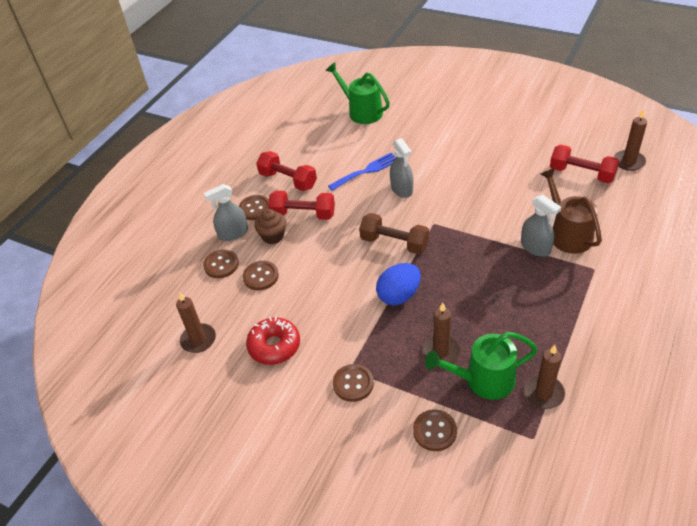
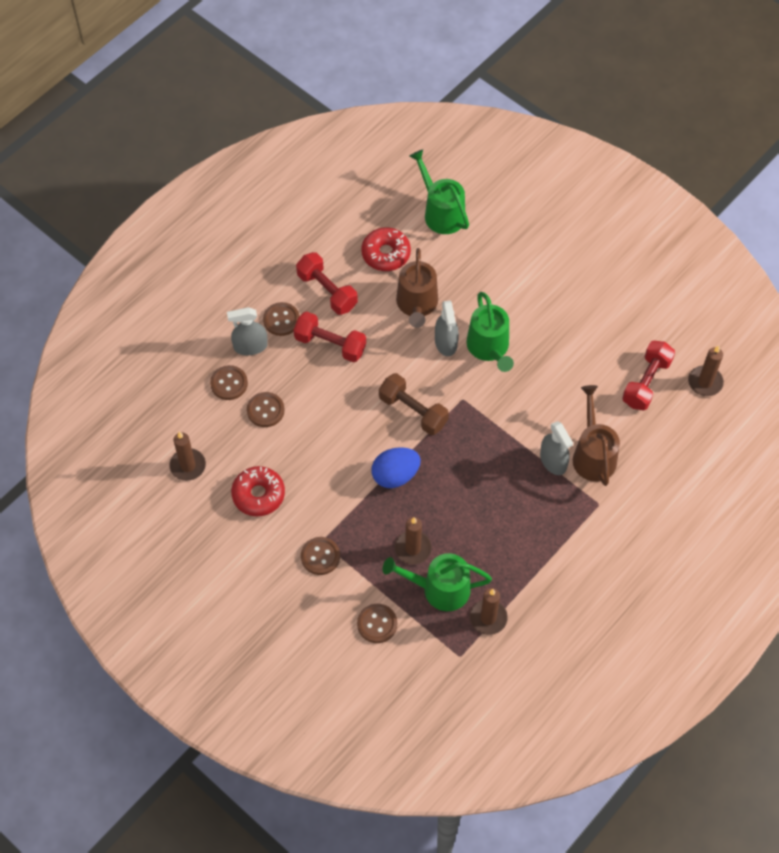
camera: 10 degrees right, 15 degrees up
(273, 236) = (291, 363): brown cupcake -> none
(328, 146) = (386, 254): none -> red donut
(366, 171) = (417, 305): blue fork -> brown watering can
(440, 183) = (489, 348): none -> green watering can
(581, 174) = (646, 382): red dumbbell -> red dumbbell turned 75 degrees clockwise

